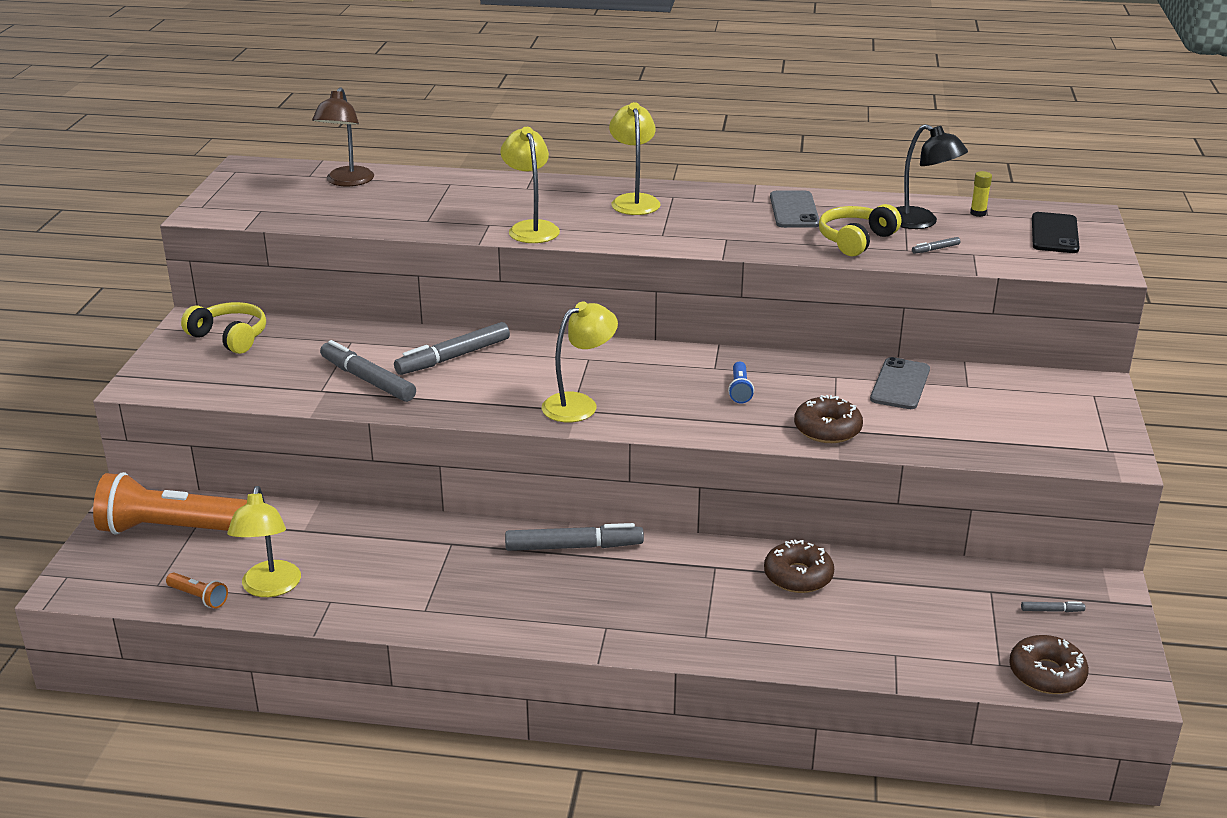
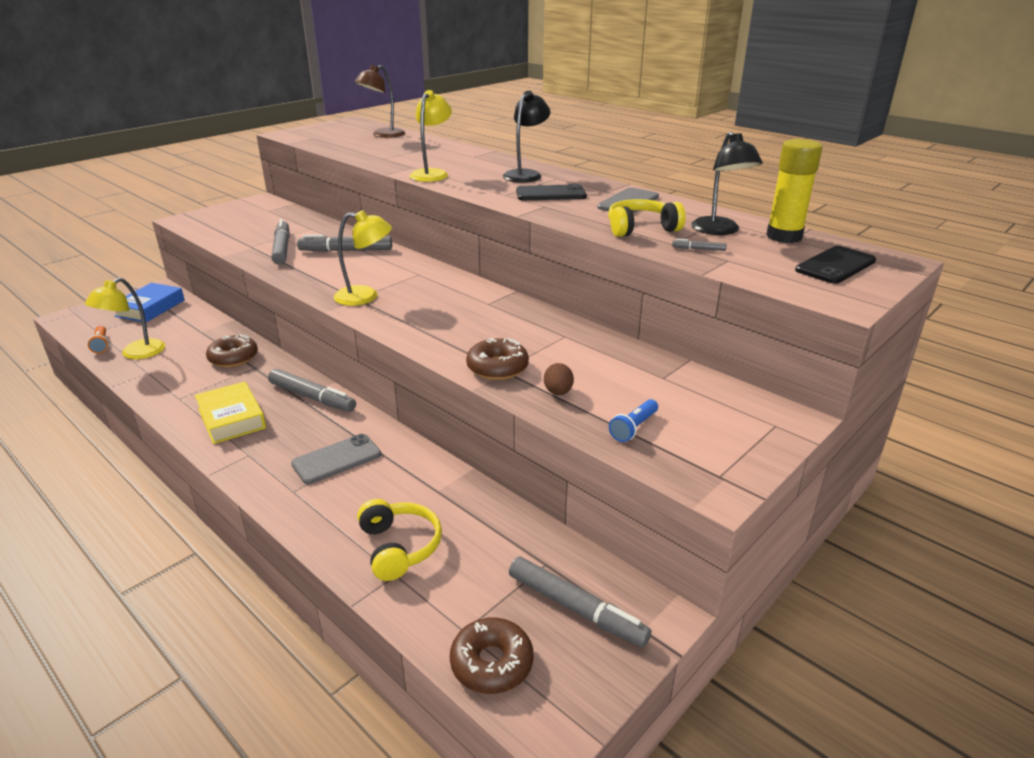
camera: 35 degrees right, 0 degrees up
(173, 529) = (150, 308): orange flashlight -> blue book
(230, 337) = (261, 211): yellow headphones -> yellow headphones (399, 547)
(525, 603) = (232, 418): none -> yellow book
(634, 201) = (526, 175): yellow lamp -> black lamp
(705, 221) = (551, 194): none -> black phone
(739, 390) = (480, 322): blue flashlight -> blue flashlight (633, 428)
(798, 576) = (416, 480): brown donut -> brown donut (233, 358)
(900, 384) = (607, 357): grey phone -> grey phone (336, 459)
(909, 432) = (558, 392): none -> brown egg
(978, 213) = (784, 236): yellow glue stick -> yellow glue stick, size x2.24
(1052, 610) = (576, 608): grey marker -> grey marker, size x2.34

